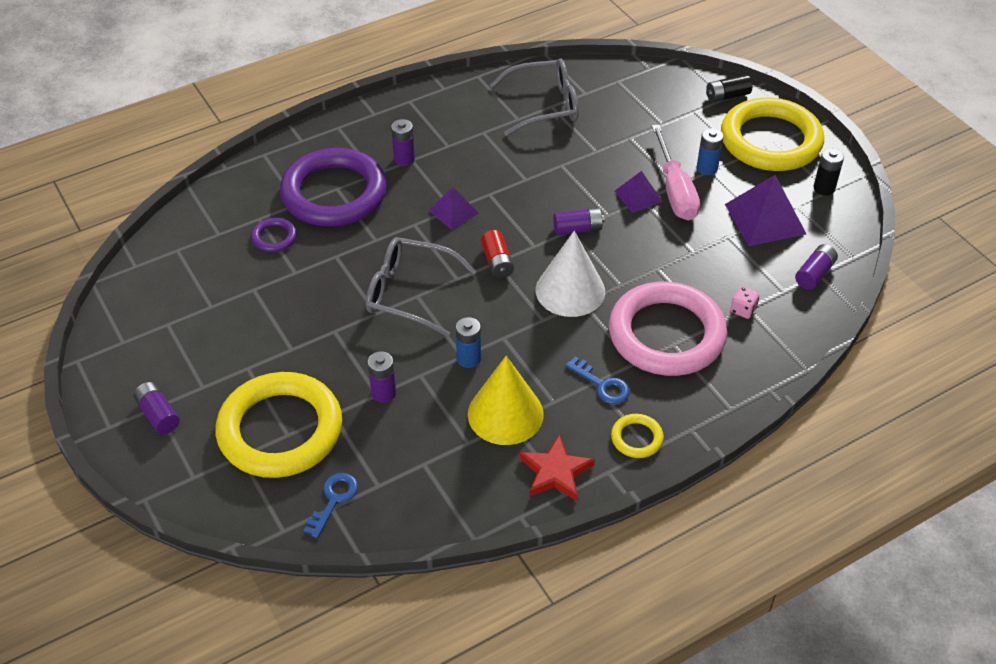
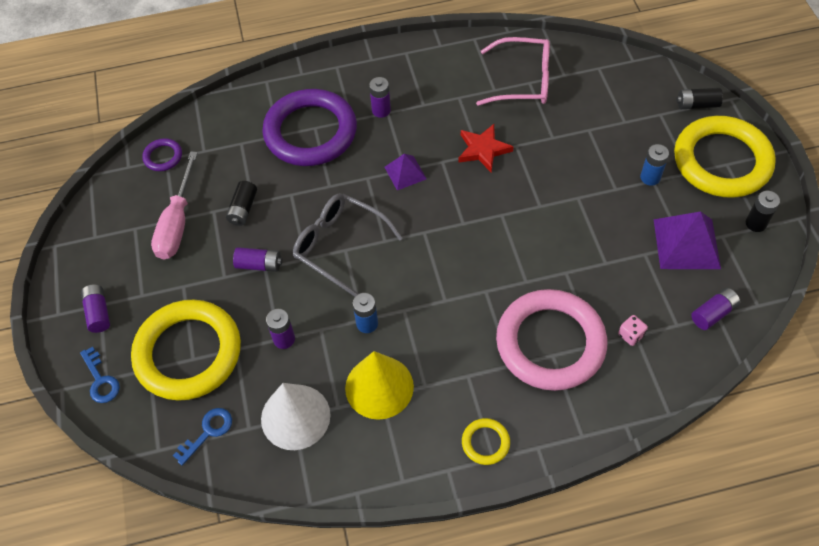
camera: 20 degrees right, 10 degrees up
(274, 237) = (247, 164): purple ring -> purple ring (163, 157)
(287, 280) = (243, 209): none -> black battery
(497, 262) = (425, 232): red battery -> none
(544, 105) = (523, 81): grey glasses -> pink glasses
(555, 472) = (402, 457): red star -> red star (483, 150)
(570, 290) = (479, 276): white cone -> white cone (295, 416)
(577, 229) = (508, 215): purple battery -> purple battery (259, 265)
(602, 385) = (474, 380): blue key -> blue key (100, 380)
(638, 196) = (575, 193): purple pyramid -> none
(675, 190) = (611, 194): pink screwdriver -> pink screwdriver (177, 223)

